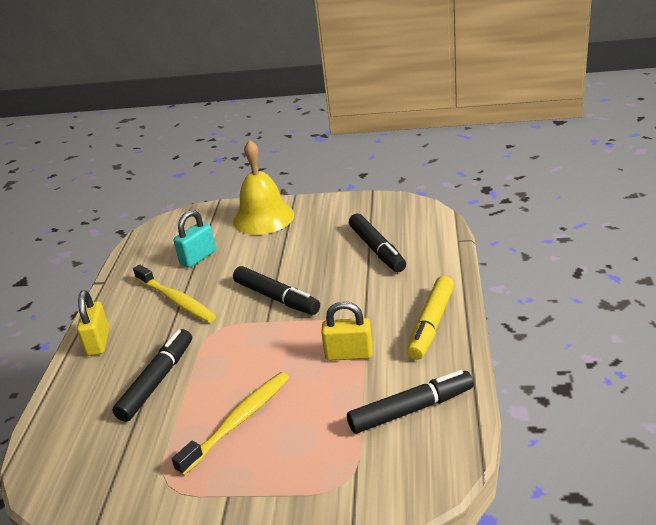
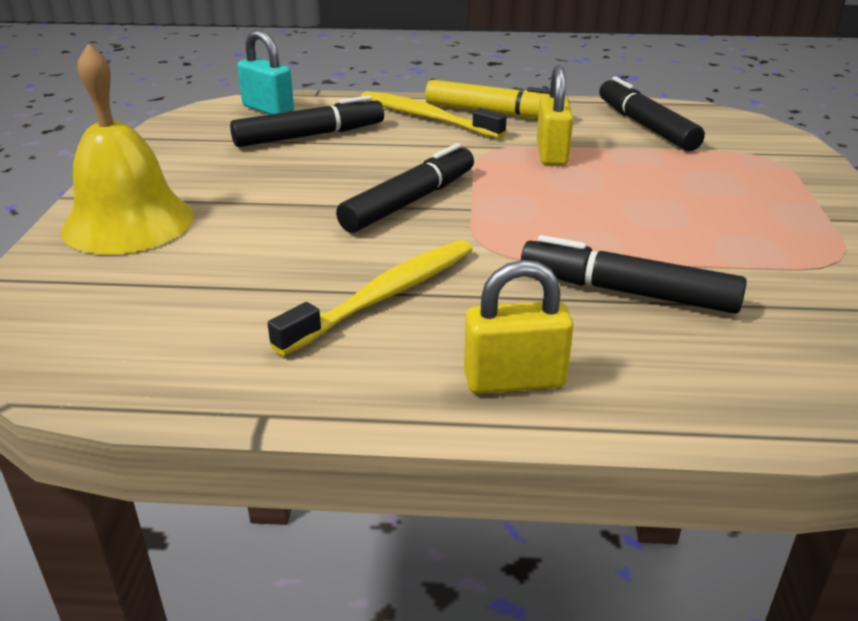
camera: 95 degrees left, 0 degrees up
(198, 257) = (234, 284): turquoise padlock -> turquoise padlock (268, 109)
(238, 421) = (698, 217): yellow toothbrush -> yellow toothbrush (426, 117)

